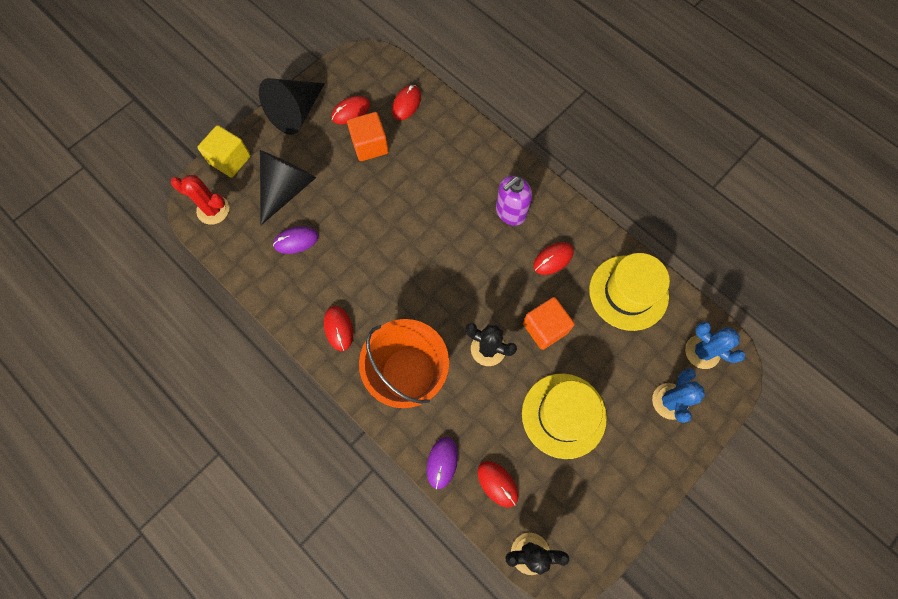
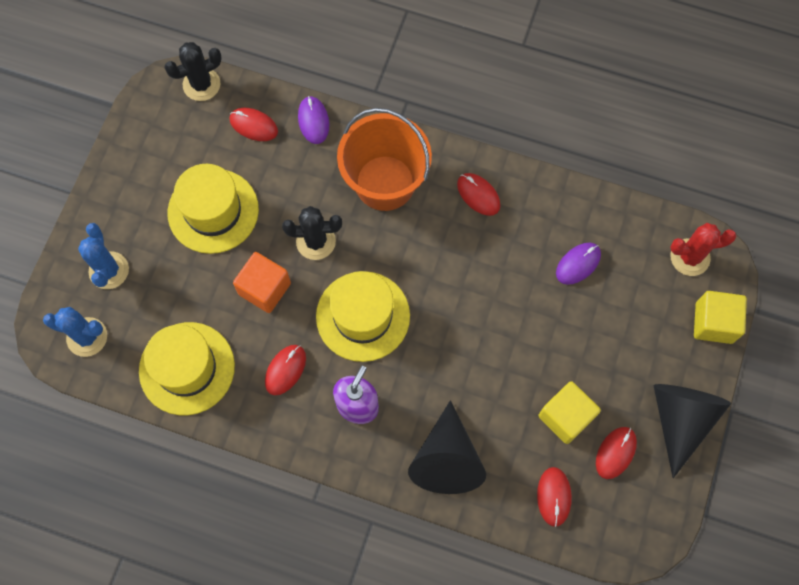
camera: 155 degrees right, 0 degrees up
(287, 189) = (627, 318): black cone -> black cone (446, 459)
(370, 145) = (565, 416): orange cube -> yellow cube
(477, 273) = (363, 316): none -> yellow hat

